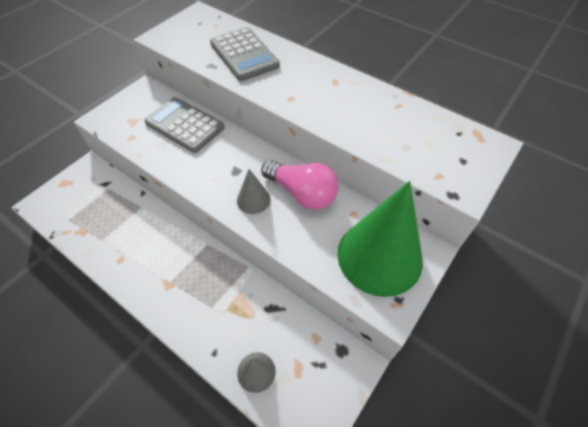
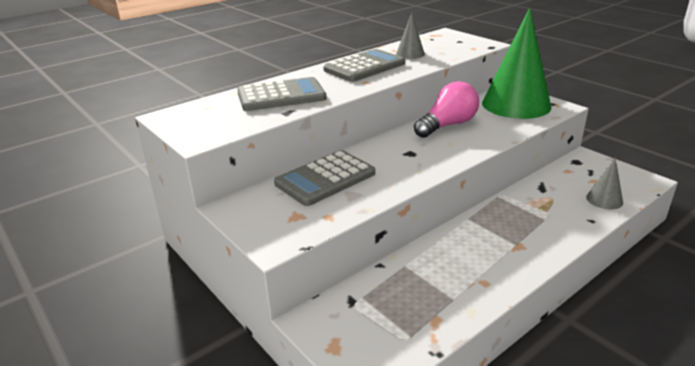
camera: 75 degrees left, 25 degrees down
(253, 200) = (451, 146): grey cone -> grey cone (410, 54)
(332, 91) = (364, 67): none -> grey calculator

